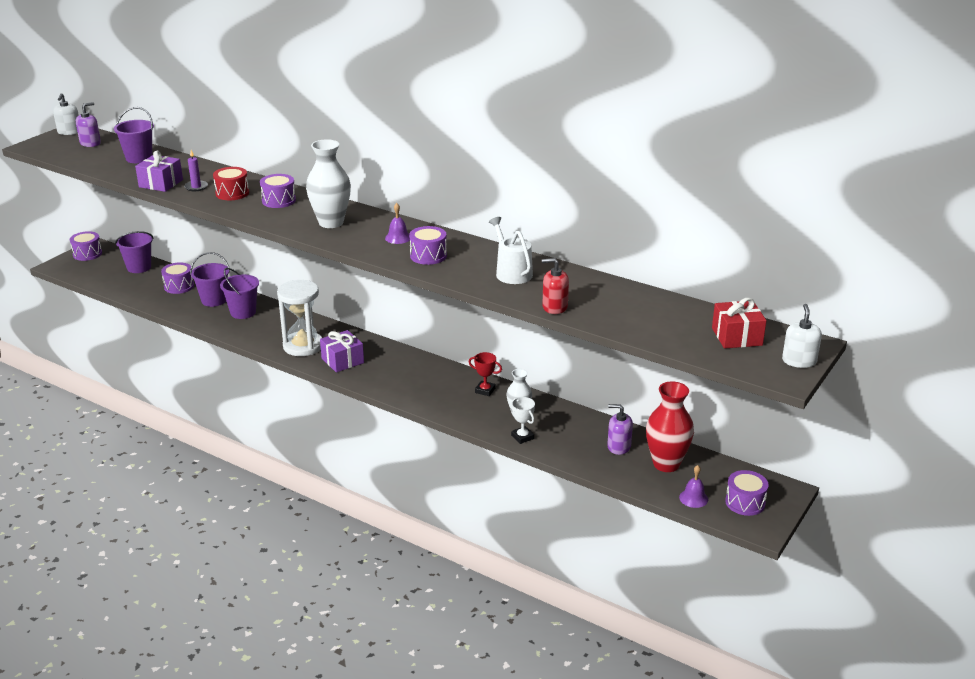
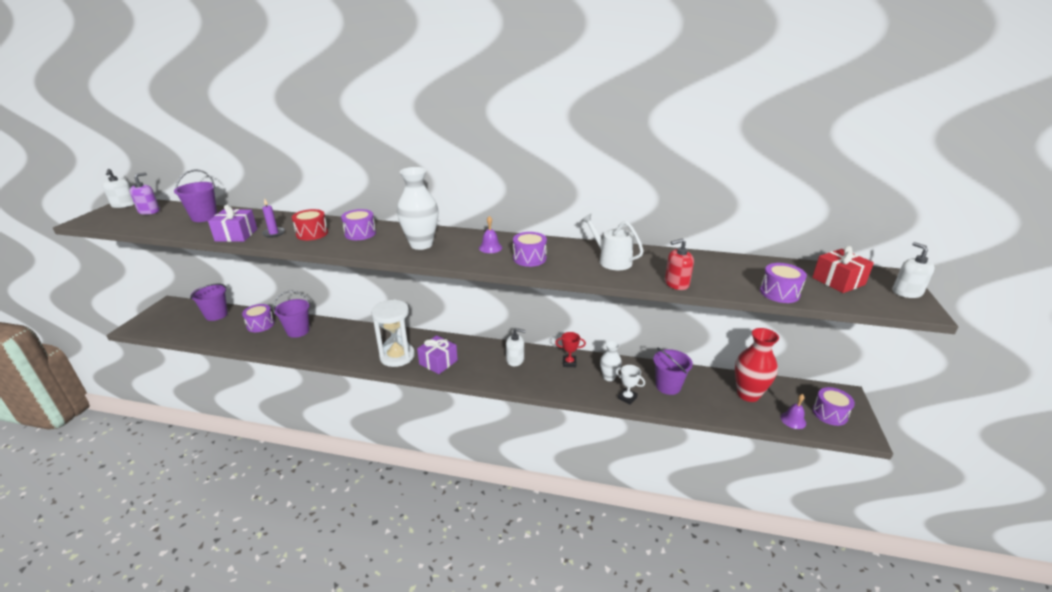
camera: 20 degrees left, 0 degrees up
(87, 254) = (162, 311): purple drum -> purple drum (779, 293)
(243, 312) = (329, 337): purple bucket -> purple bucket (668, 386)
(427, 375) = (515, 360): none -> white soap dispenser
(618, 446) = (703, 388): purple soap dispenser -> none

